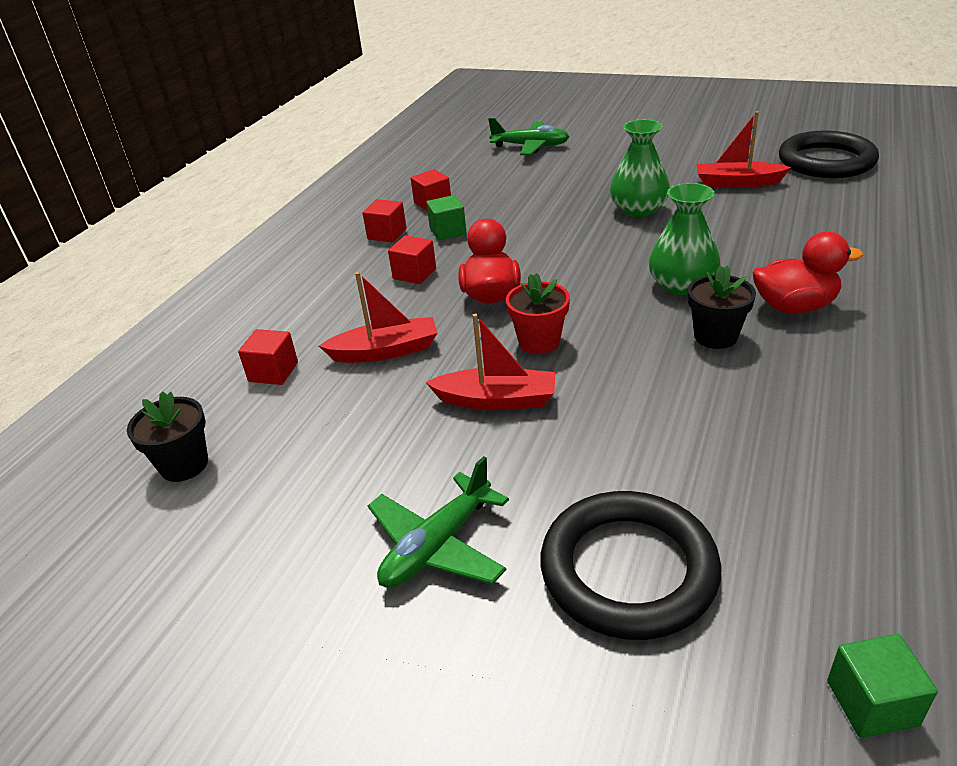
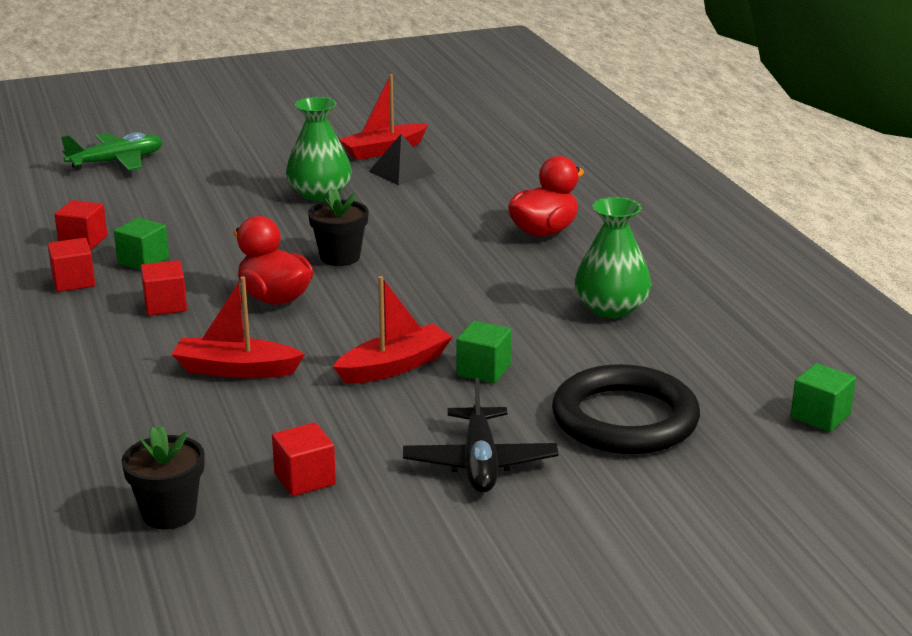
camera: 45 degrees left, 10 degrees down
(273, 372) = (142, 423): red cube -> red cube (305, 479)
(385, 351) = (236, 370): red boat -> red boat turned 120 degrees counterclockwise
(437, 546) = (480, 463): green plane -> black plane
(539, 342) = (372, 317): red flower pot -> none
(563, 439) = (483, 370): none -> green cube
(682, 285) = (438, 241): green vase -> green vase (611, 308)
(715, 336) = (510, 269): black flower pot -> black flower pot (340, 257)
(729, 207) = (401, 172): none -> black pyramid
(826, 161) = (440, 116): black ring -> none

